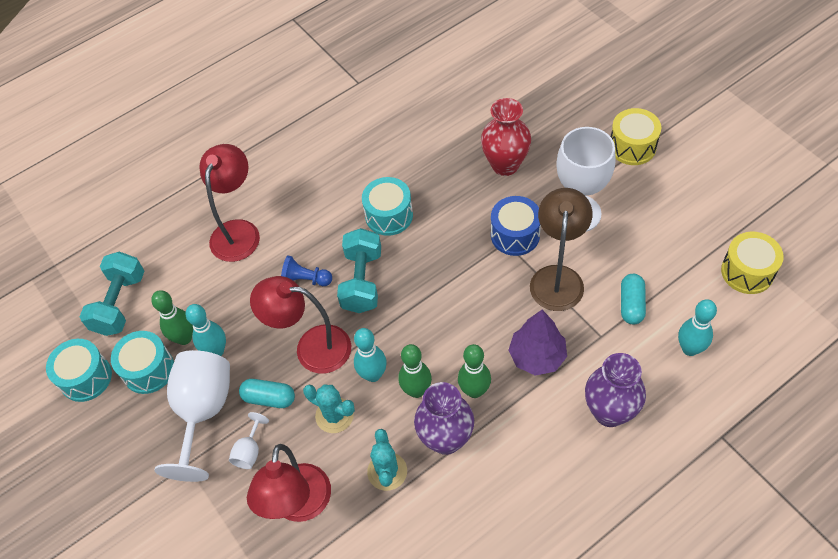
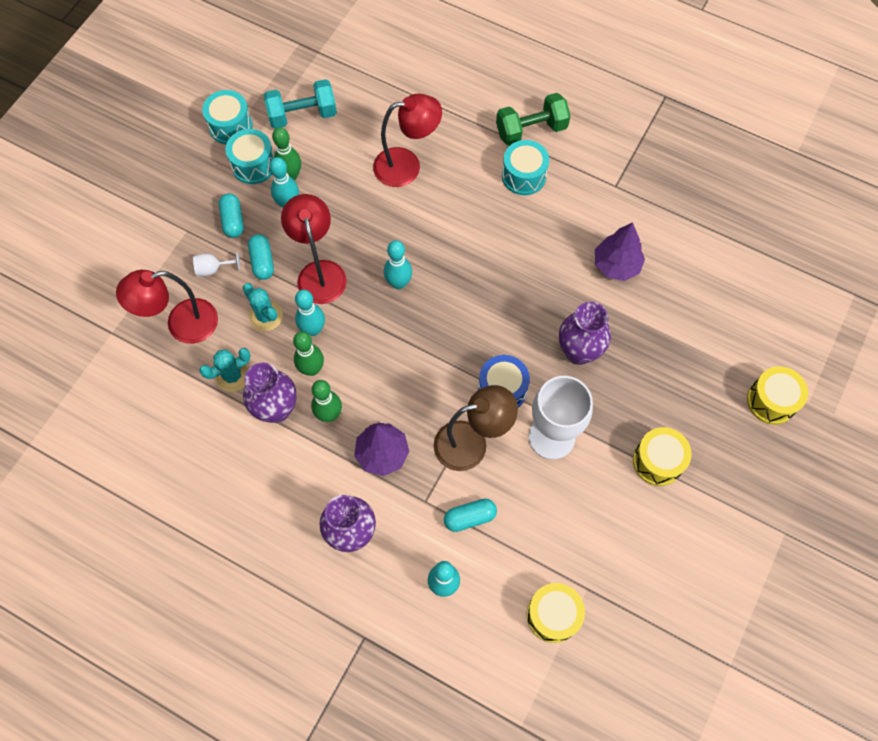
camera: 60 degrees right, 10 degrees up
(203, 412) = (233, 220): white goblet -> turquoise capsule
(264, 122) = (531, 130): none -> green dumbbell
(305, 279) = (382, 238): blue pawn -> none
(334, 415) = (266, 316): turquoise cactus -> turquoise cactus turned 45 degrees counterclockwise
(362, 281) = (399, 283): turquoise dumbbell -> turquoise bowling pin
(389, 215) = (476, 275): turquoise drum -> turquoise drum (523, 176)
(435, 109) = (616, 265): none -> purple tree
(505, 165) = (578, 352): red vase -> purple vase
(610, 55) = (771, 401): none -> yellow drum

